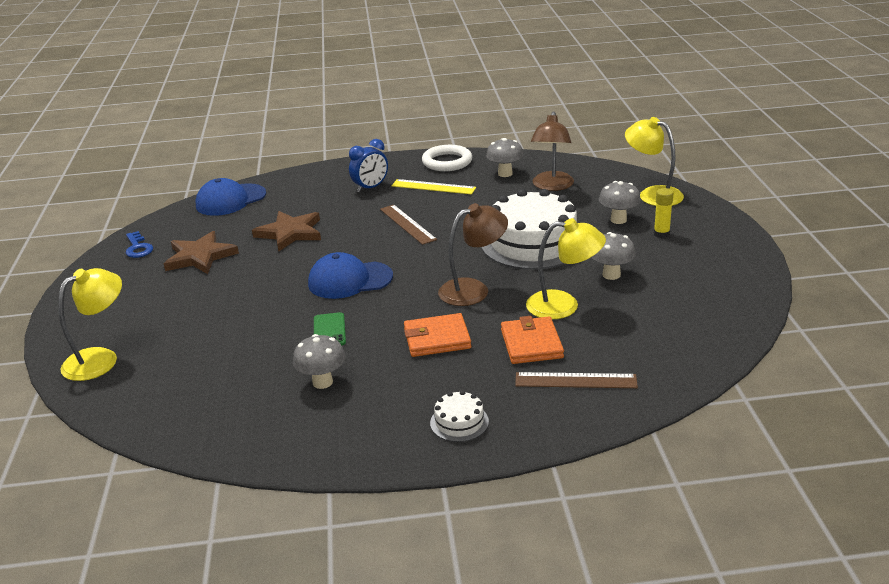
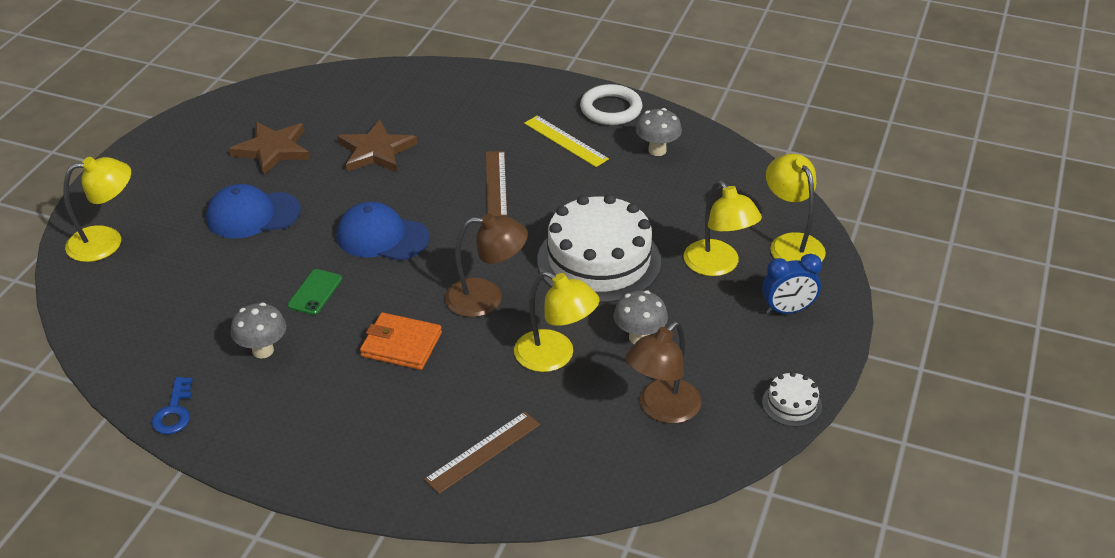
camera: 25 degrees right, 10 degrees up
(138, 248) = (228, 116): blue key -> blue key (174, 412)
(230, 200) = (354, 83): blue cap -> blue cap (253, 215)
(370, 188) = (501, 118): blue clock -> blue clock (787, 310)
(459, 422) = (340, 449): white cake -> white cake (791, 404)
(531, 344) = (482, 390): orange wallet -> none
(552, 186) = (691, 188): brown lamp -> brown lamp (662, 409)
(575, 381) = (483, 452): brown ruler -> brown ruler turned 75 degrees counterclockwise
(618, 220) = (718, 266): grey mushroom -> yellow lamp
(661, 234) = (745, 304): yellow glue stick -> none

